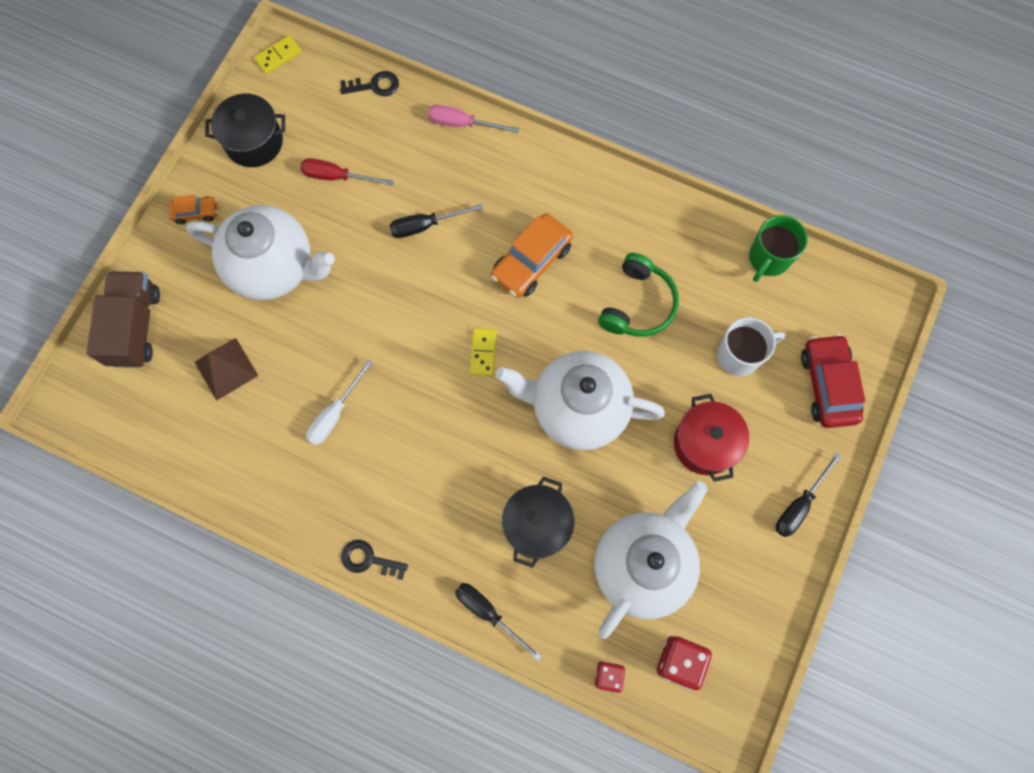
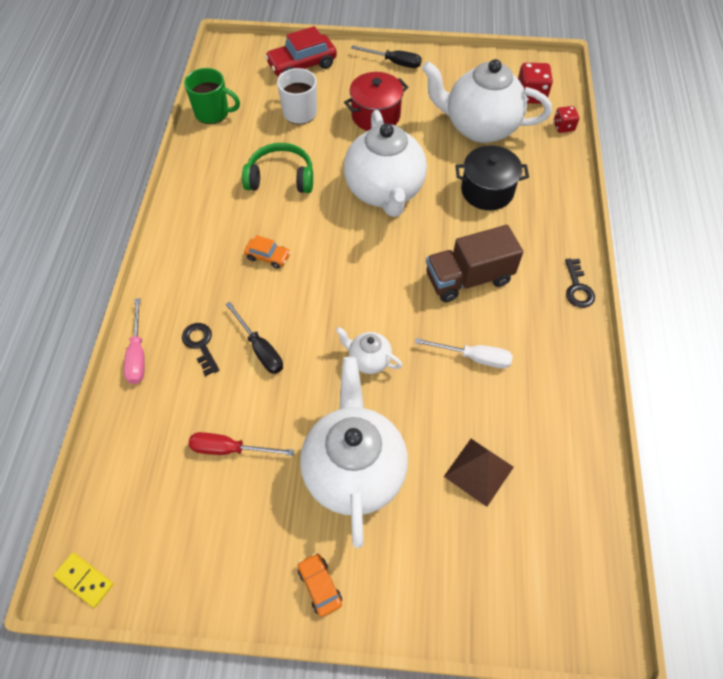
camera: 110 degrees left, 15 degrees down
(135, 327) = (479, 590): brown truck -> brown truck (468, 278)
(254, 142) = (210, 558): black pot -> none
(337, 177) = (230, 449): red screwdriver -> red screwdriver turned 105 degrees clockwise
(373, 316) = (369, 360): none -> white teapot
(374, 86) = (107, 453): black key -> black key (200, 345)
(483, 352) = (366, 265): yellow domino -> none
(488, 613) = (566, 201): black screwdriver -> none
(531, 261) = (268, 257): orange car -> orange car, size x0.54

